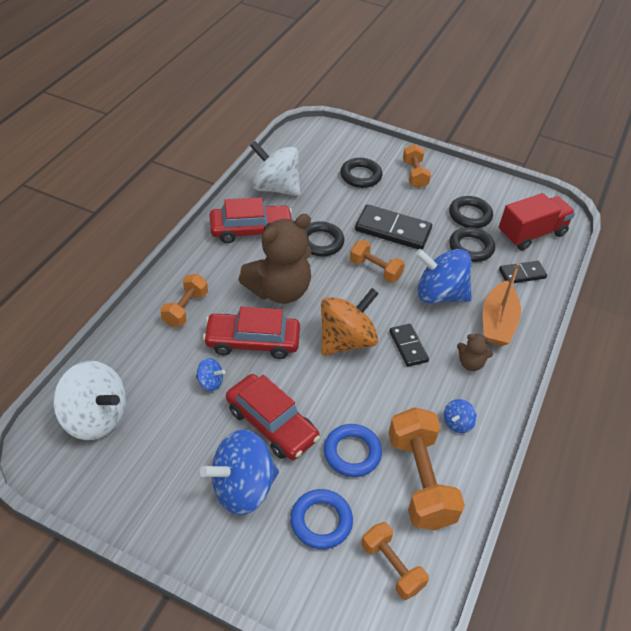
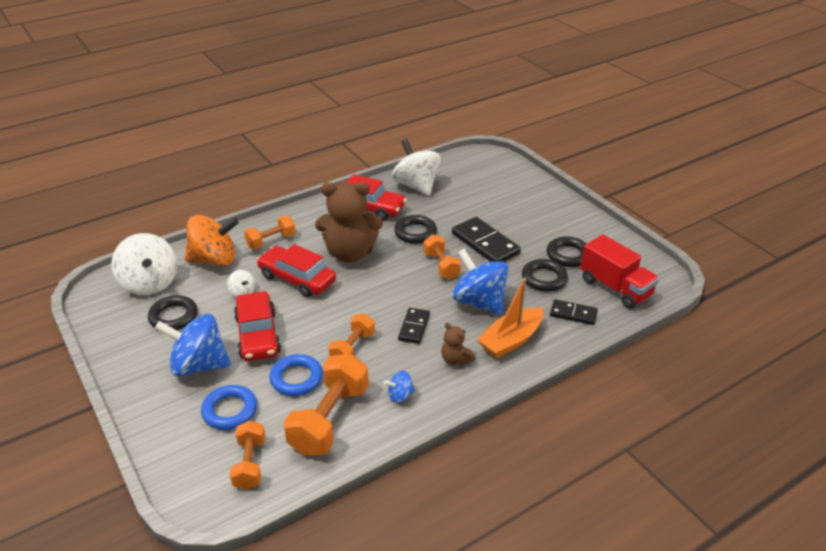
camera: 35 degrees right, 10 degrees down
(210, 382) = (242, 292): blue spinning top -> white spinning top
(346, 340) = (368, 304): orange spinning top -> orange spinning top (214, 259)
(360, 176) = (496, 198): black ring -> black ring (173, 316)
(414, 174) = (546, 210): orange dumbbell -> orange dumbbell (352, 348)
(531, 234) = (615, 288): red truck -> red truck turned 45 degrees clockwise

